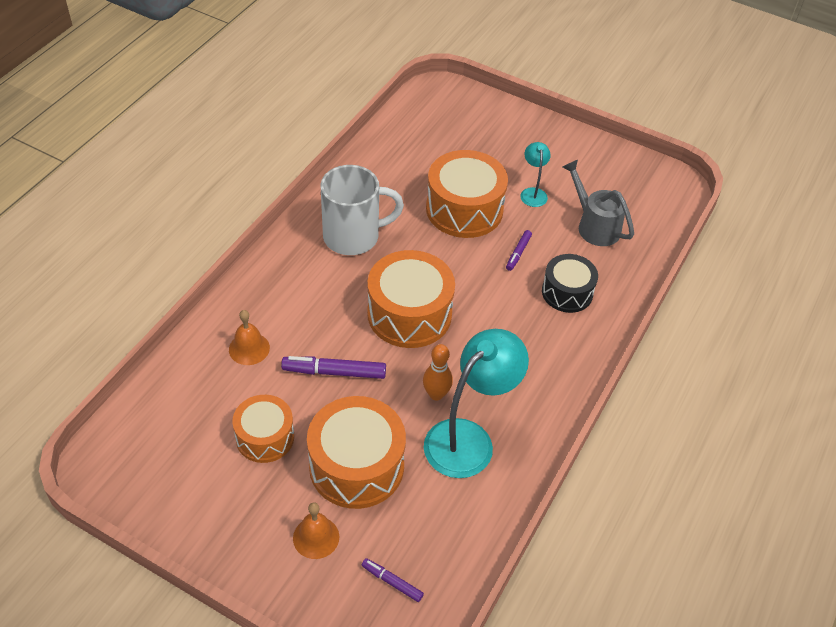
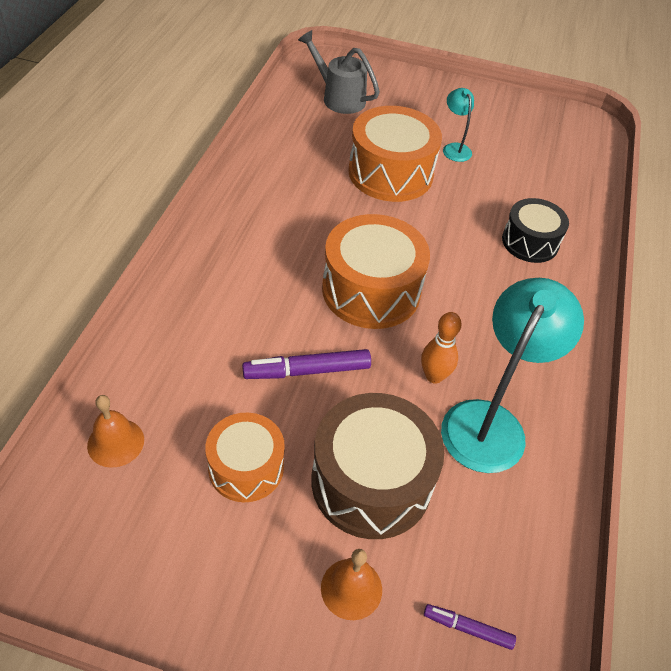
camera: 15 degrees left, 0 degrees up
(249, 348) = (195, 360): orange bell -> orange bell (115, 442)
(353, 236) = (280, 216): white mug -> none
(356, 466) = (371, 481): orange drum -> brown drum
(518, 253) = (463, 209): purple marker -> none
(594, 225) = (529, 172): grey watering can -> grey watering can (339, 97)

